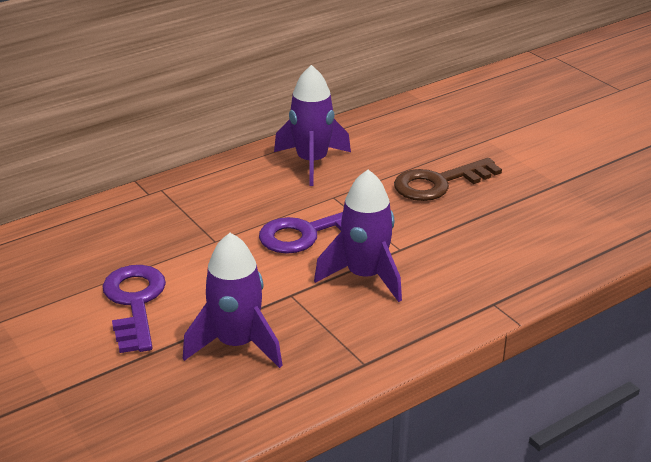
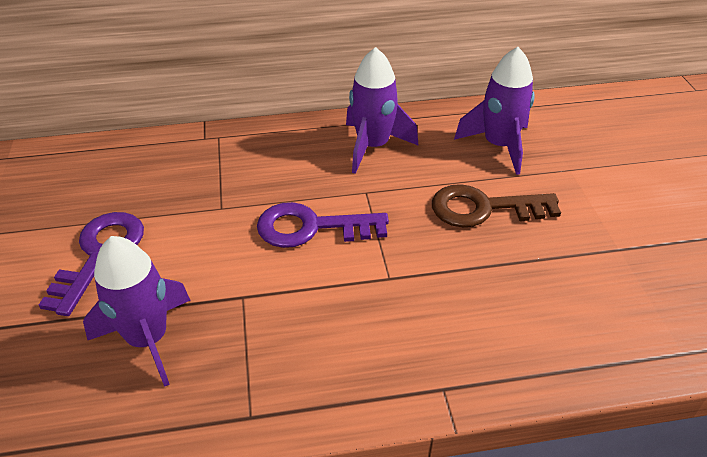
camera: 25 degrees right, 10 degrees up
(365, 276) = (329, 300): purple rocket -> purple rocket (499, 146)

